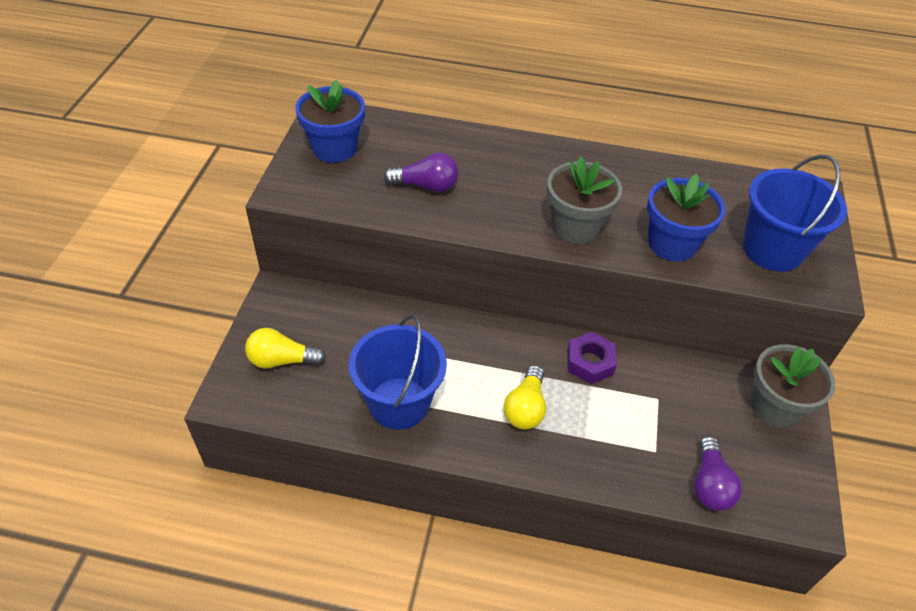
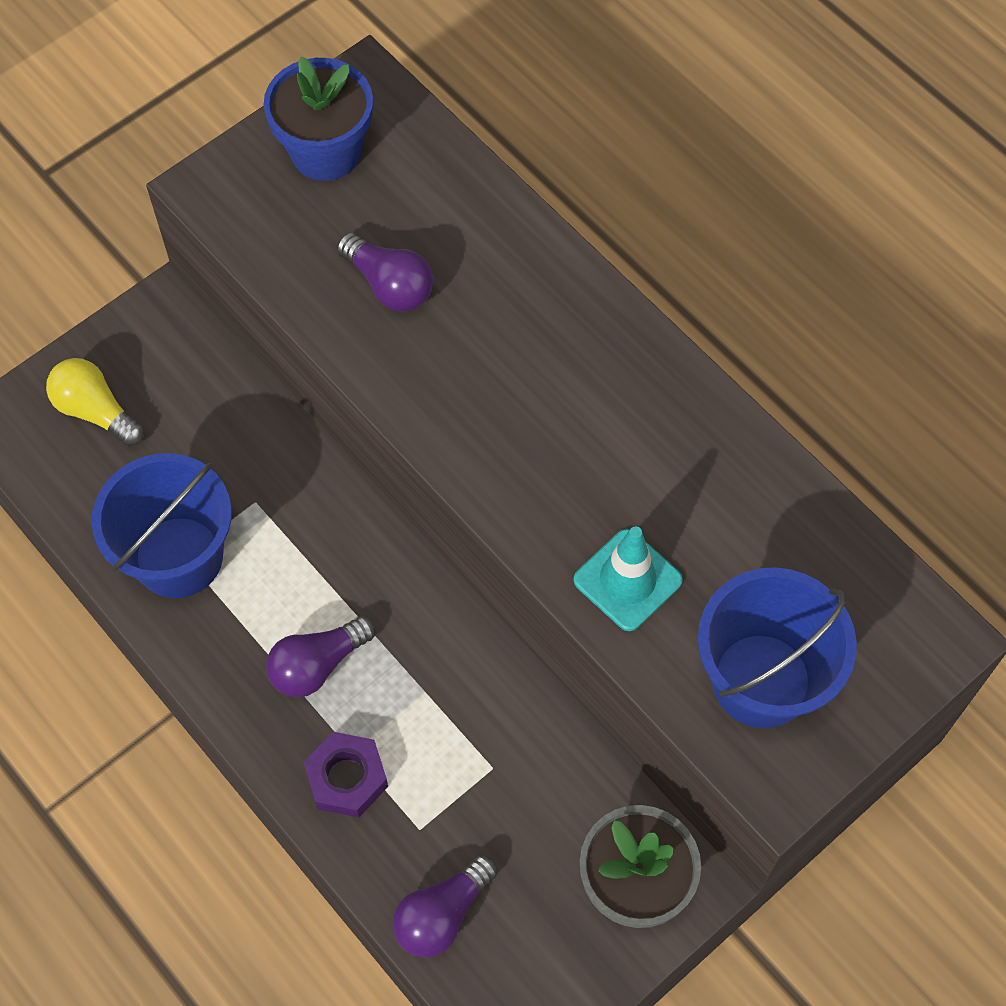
camera: 40 degrees right, 15 degrees up
(525, 408) = (317, 665): yellow light bulb -> purple light bulb
(575, 227) = (523, 471): grey flower pot -> none
(590, 362) = (454, 660): purple nut -> purple nut (347, 778)
(672, 244) = (627, 580): blue flower pot -> turquoise traffic cone

